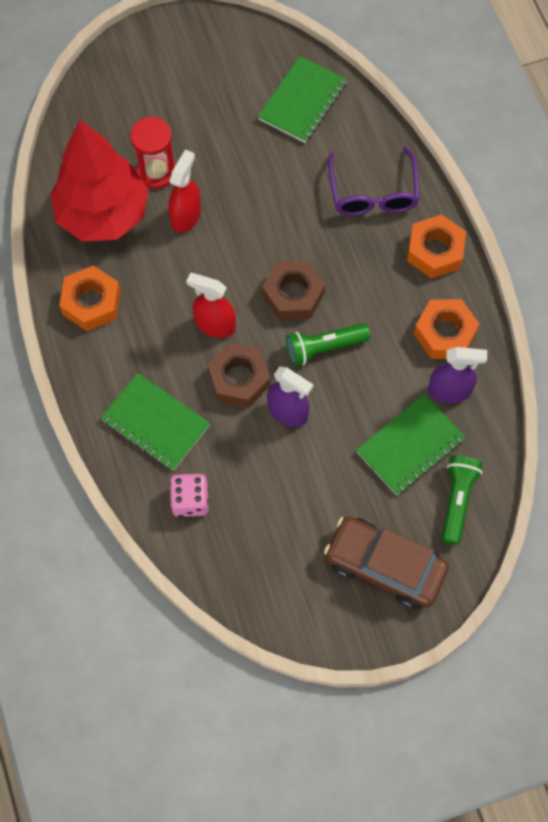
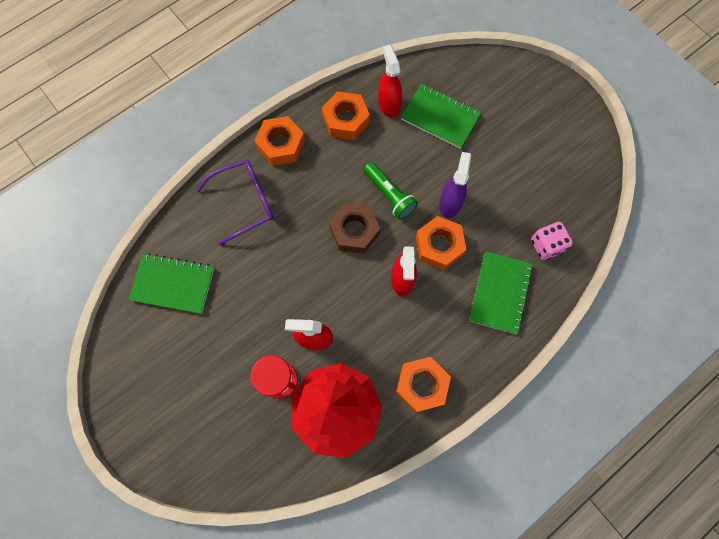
camera: 110 degrees left, 5 degrees up
(239, 379) = (439, 245): brown nut -> orange nut
(384, 566) = (530, 108): brown car -> none
(449, 391) = (389, 105): purple spray bottle -> red spray bottle
(457, 500) = (465, 79): green flashlight -> none

